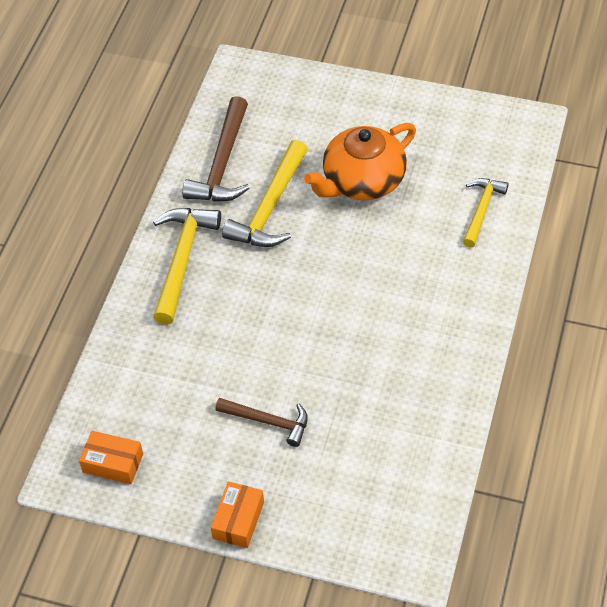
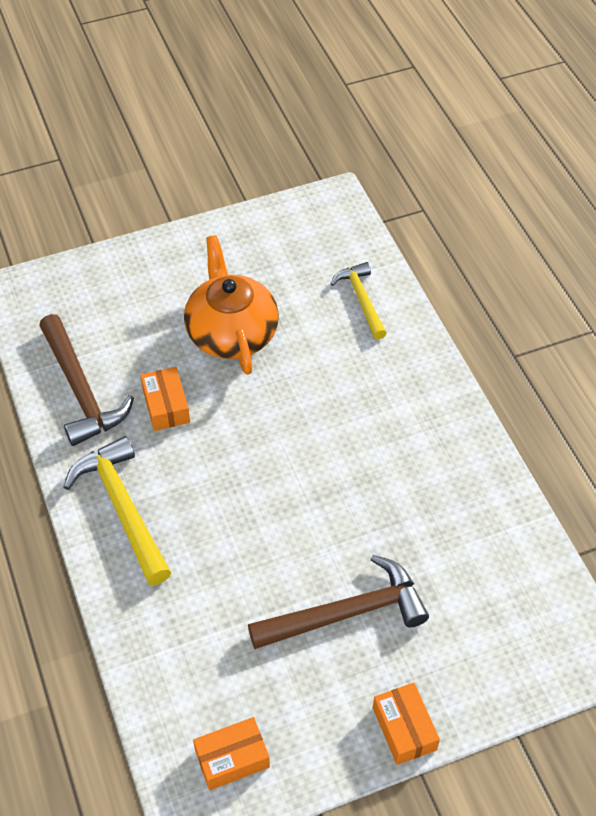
camera: 40 degrees left, 0 degrees up
(268, 421) = (346, 613): brown hammer -> brown hammer, size x1.59
(270, 207) = (166, 406): yellow hammer -> orange box
(362, 181) = (232, 332): orange teapot -> orange teapot turned 150 degrees clockwise

